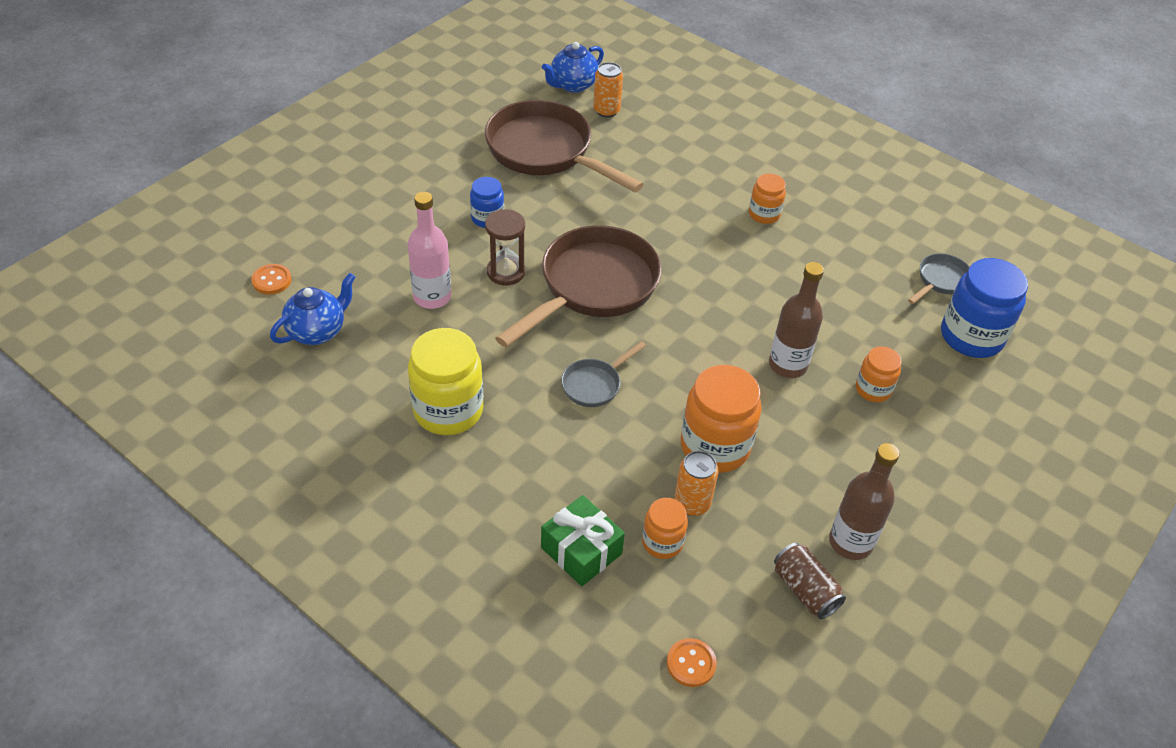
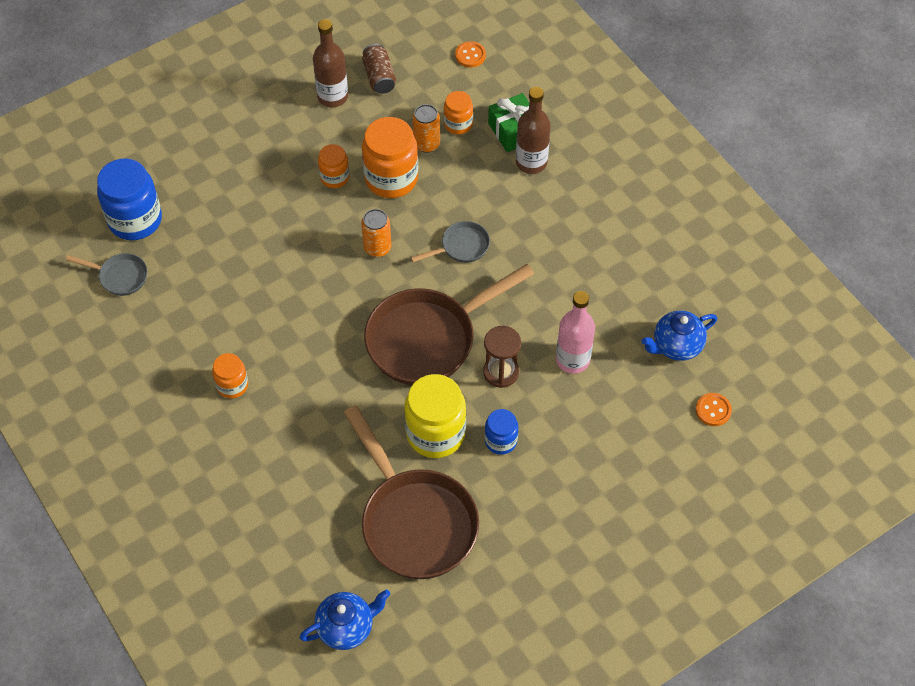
camera: 160 degrees left, 10 degrees up
(448, 410) = (581, 250): yellow jar -> yellow jar (435, 433)
(606, 111) = (324, 572): orange can -> orange can (377, 248)
(787, 365) = (300, 229): brown bottle -> brown bottle (531, 162)
(873, 389) = (246, 194): orange jar -> orange jar (334, 177)
(940, 281) = (120, 276): grey pan -> grey pan turned 135 degrees counterclockwise

